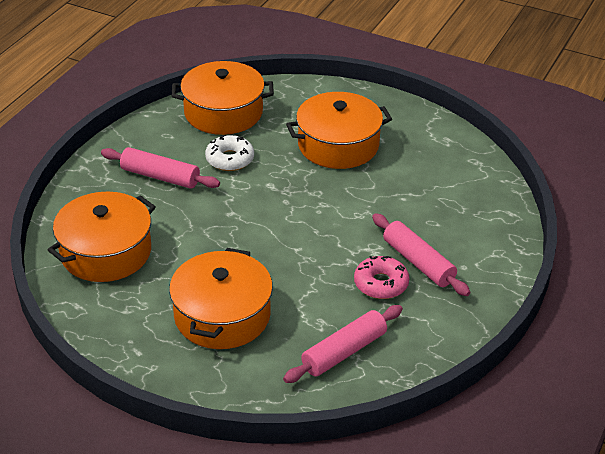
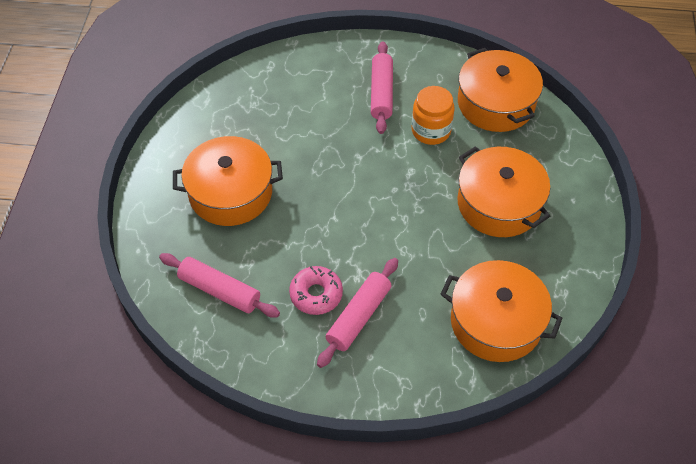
camera: 70 degrees right, 15 degrees up
(106, 252) = (272, 94): orange pot -> orange pot (496, 322)
(230, 159) = (431, 131): white donut -> orange jar

